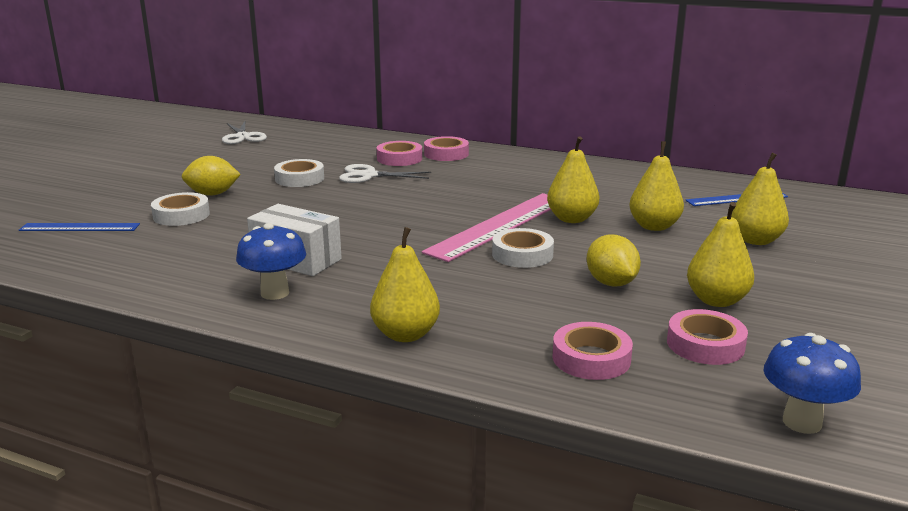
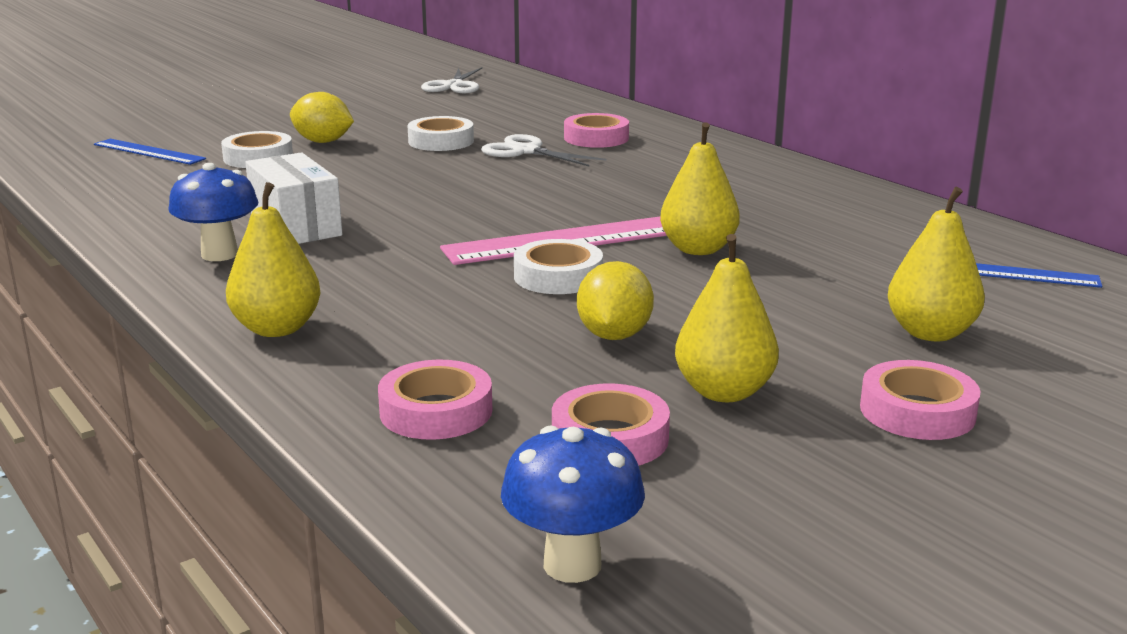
camera: 30 degrees right, 0 degrees up
(446, 154) = (666, 142): pink tape -> pink tape (917, 411)
(654, 226) = (801, 282): yellow pear -> none

